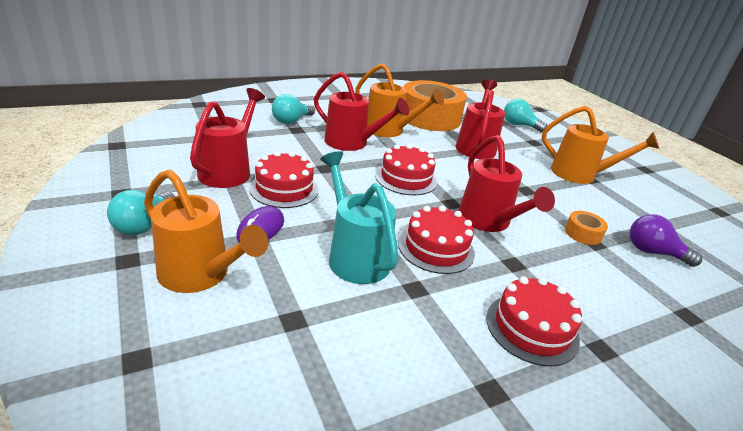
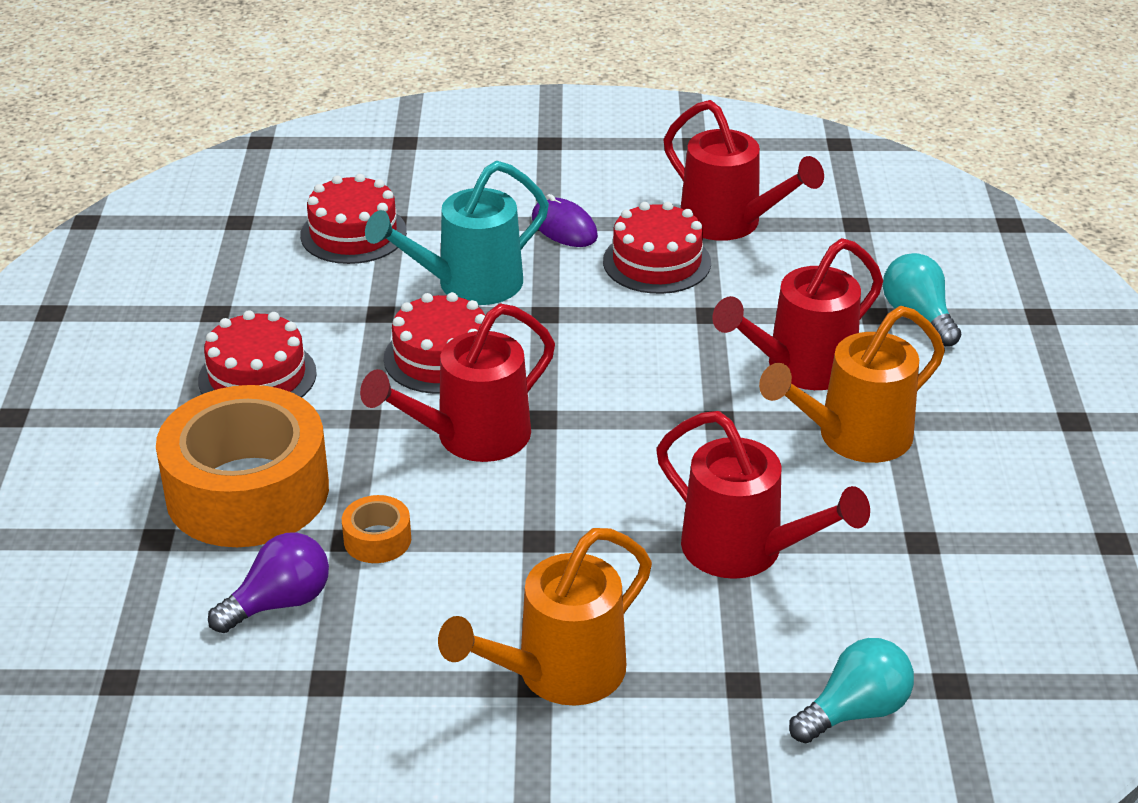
camera: 120 degrees right, 5 degrees up
(144, 225) = (612, 153): turquoise light bulb -> none
(200, 275) = (498, 179): orange watering can -> none
(355, 255) = (468, 285): turquoise watering can -> turquoise watering can turned 150 degrees clockwise
(406, 178) = (642, 394): red cake -> red cake (353, 233)
(429, 117) = (924, 535): orange tape -> orange tape (247, 491)
(488, 222) = (471, 438): red watering can -> red watering can turned 45 degrees counterclockwise

